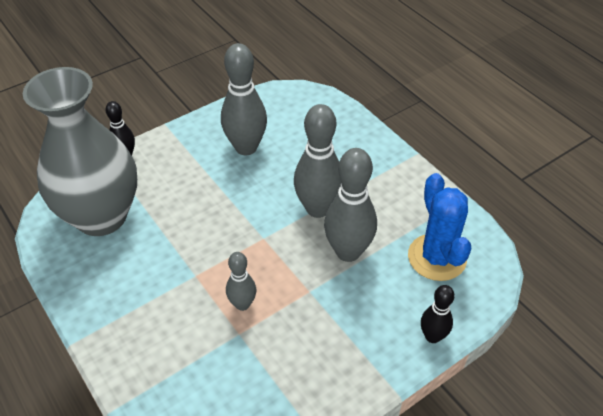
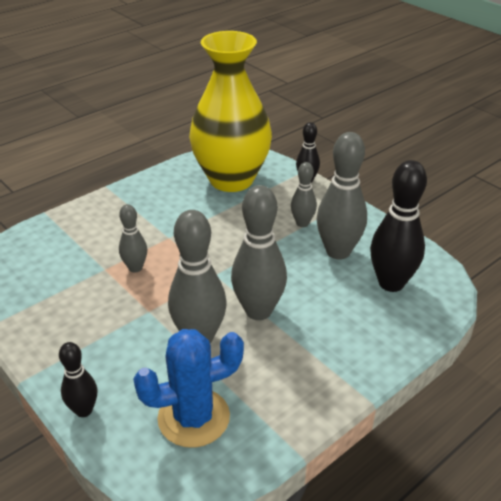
camera: 85 degrees right, 10 degrees down
(101, 216) = (231, 179): grey vase -> yellow vase
(198, 166) = (302, 223): none -> grey bowling pin
(293, 122) = (391, 283): none -> black bowling pin

